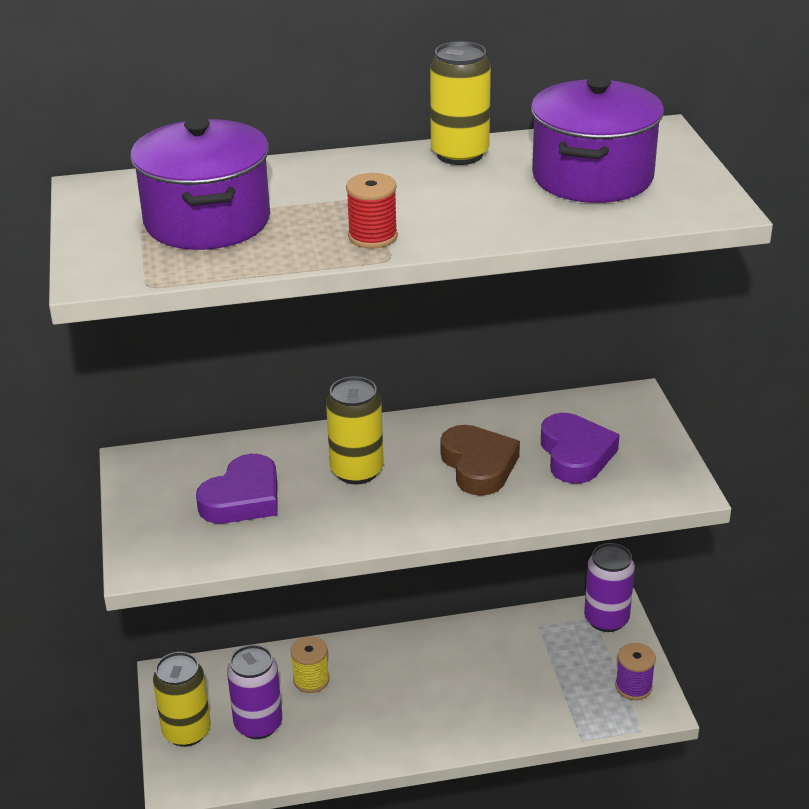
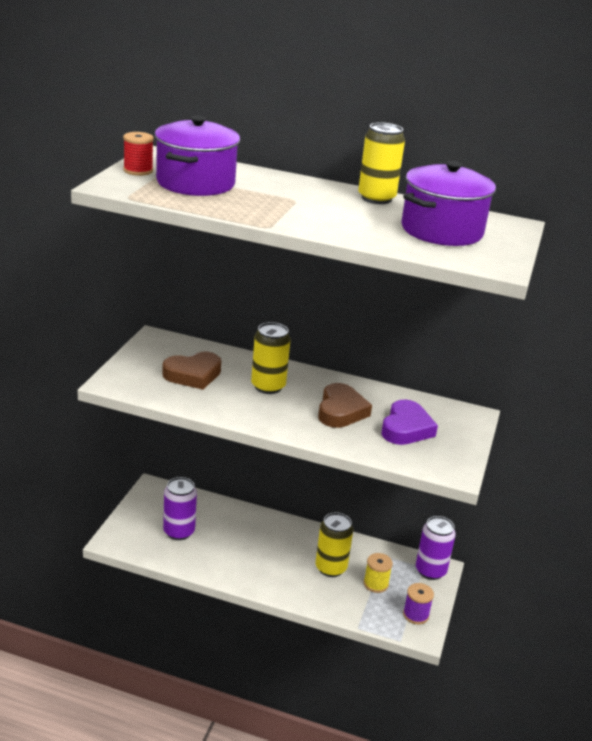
camera: 25 degrees right, 5 degrees down
(186, 731) = (138, 518): yellow can -> yellow can (330, 568)
(243, 498) = (193, 375): purple heart -> brown heart
(311, 680) = (226, 523): yellow spool -> yellow spool (376, 584)
(372, 237) = (273, 216): red spool -> red spool (138, 171)

